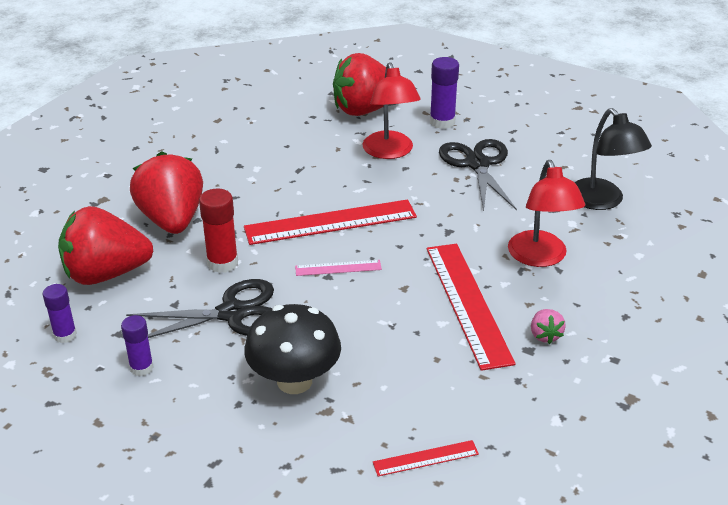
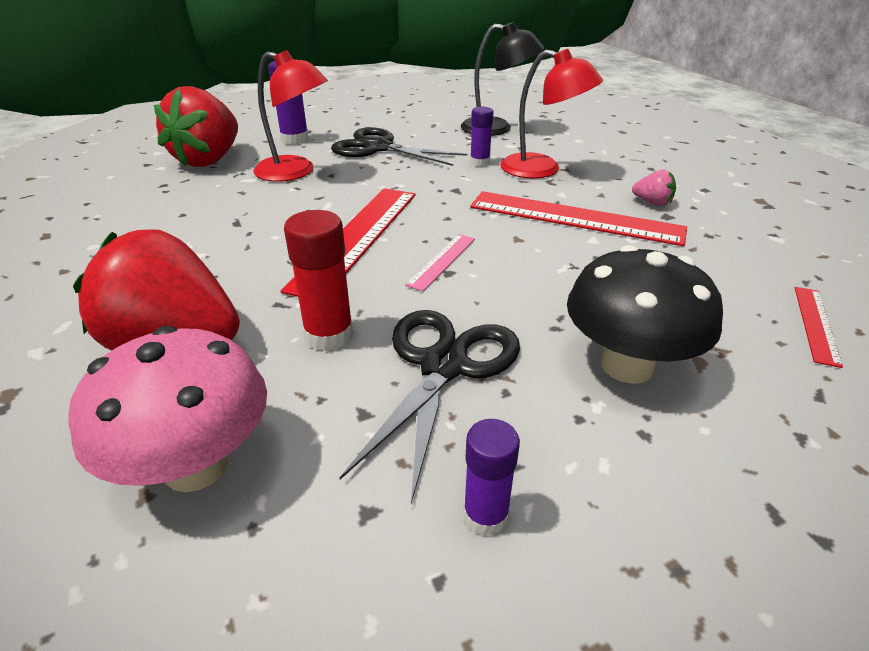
camera: 55 degrees left, 0 degrees up
(65, 335) = (295, 601): purple glue stick -> purple glue stick (480, 162)
(106, 274) = (196, 465): red strawberry -> pink mushroom

